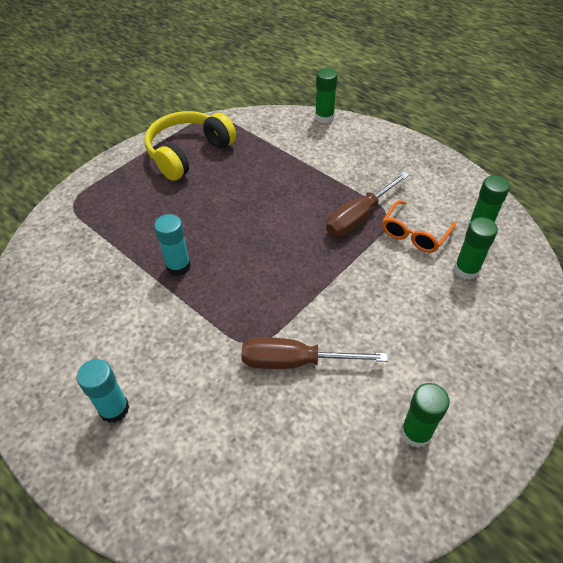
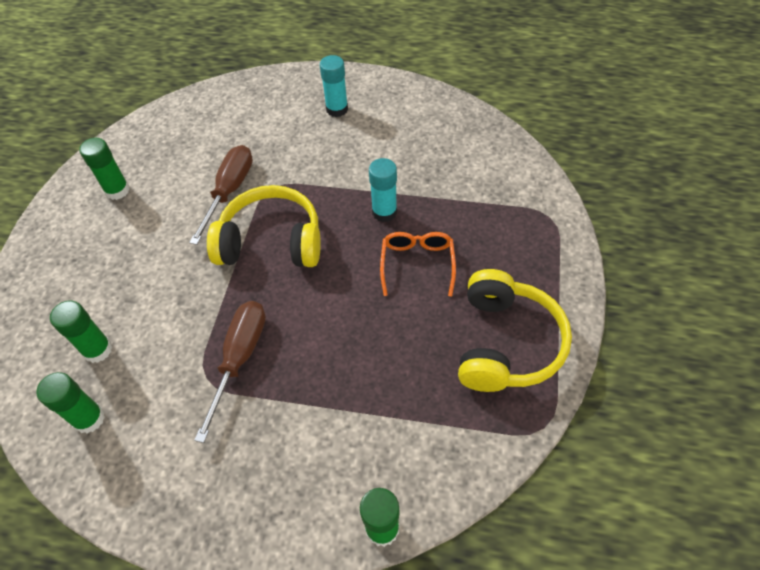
camera: 150 degrees right, 5 degrees up
(287, 288) = (271, 242): none -> yellow headphones
(295, 362) = (229, 191): brown screwdriver -> brown screwdriver turned 45 degrees counterclockwise
(414, 234) = (167, 368): orange glasses -> orange glasses (417, 264)

